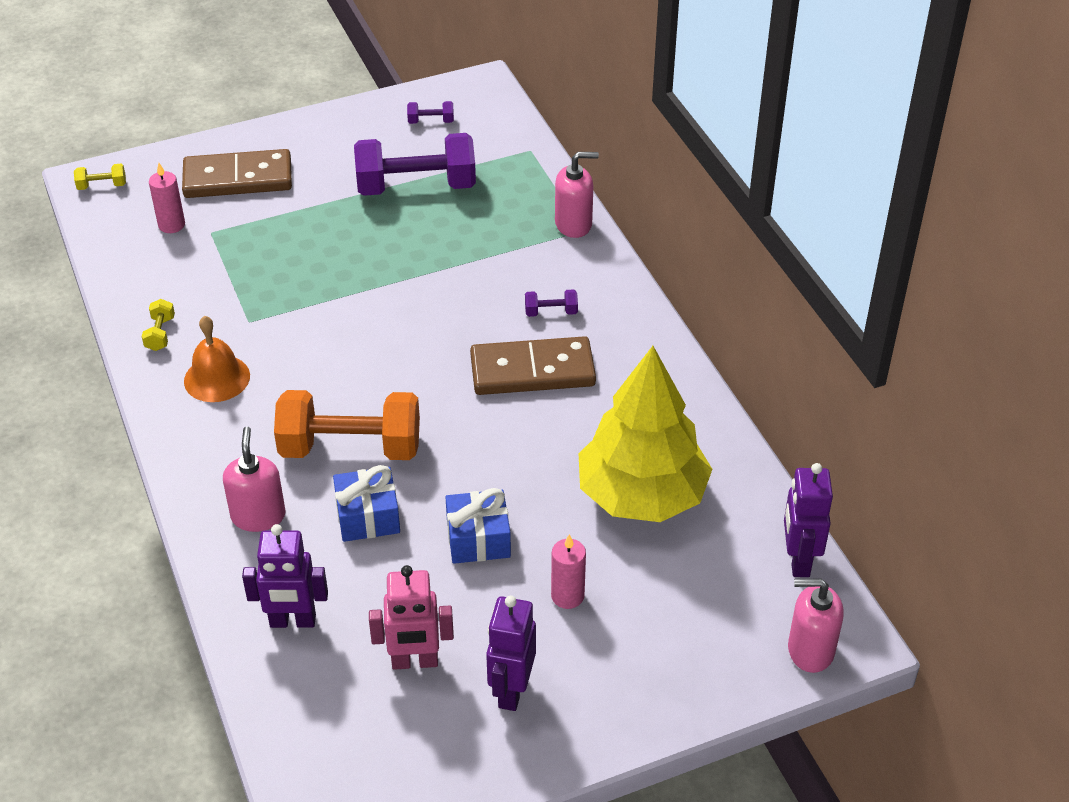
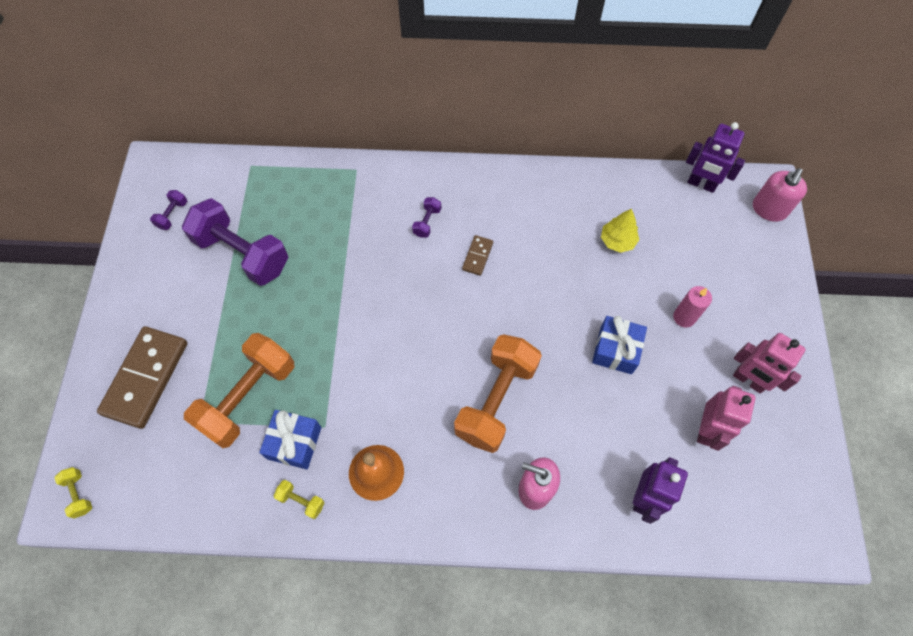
camera: 65 degrees left, 20 degrees up
(102, 186) = (79, 494): yellow dumbbell -> yellow dumbbell turned 45 degrees counterclockwise
(171, 225) = (171, 450): pink candle -> none
(253, 254) = (248, 397): none -> orange dumbbell
(368, 516) = (567, 412): blue gift -> blue gift (294, 443)
(416, 187) = (242, 253): purple dumbbell -> purple dumbbell turned 75 degrees counterclockwise
(511, 690) = (748, 380): purple robot -> pink robot
(532, 370) = (477, 256): brown domino -> brown domino, size x0.45
(573, 224) = (347, 172): pink soap dispenser -> none
(642, 495) = (617, 241): yellow tree -> yellow tree, size x0.42

